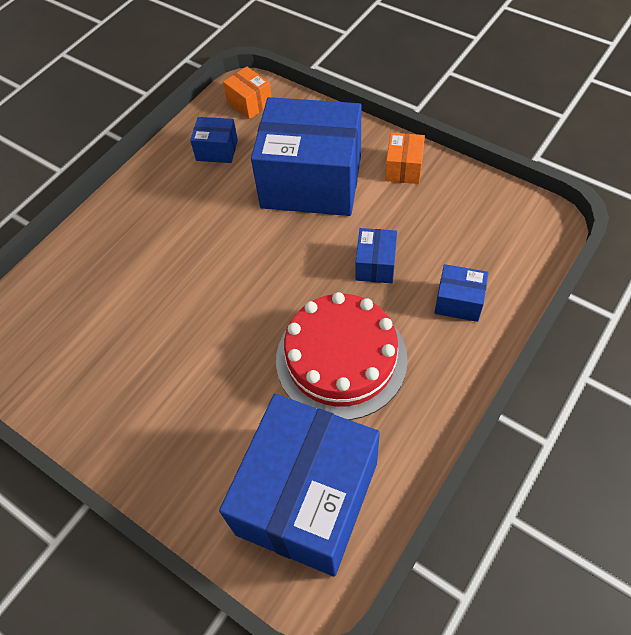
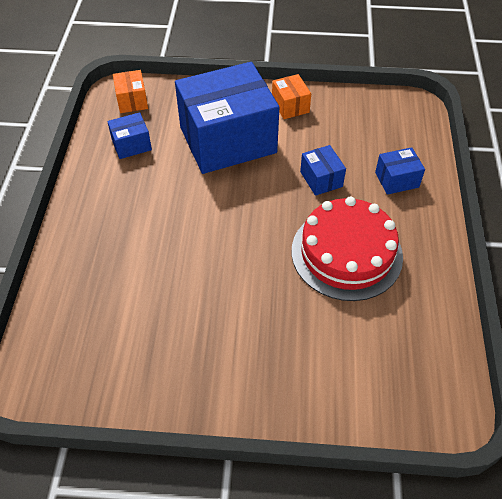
camera: 35 degrees left, 5 degrees down
(249, 103) = (132, 101): orange box -> orange box turned 60 degrees clockwise
(307, 498) = (397, 359): blue box -> none

